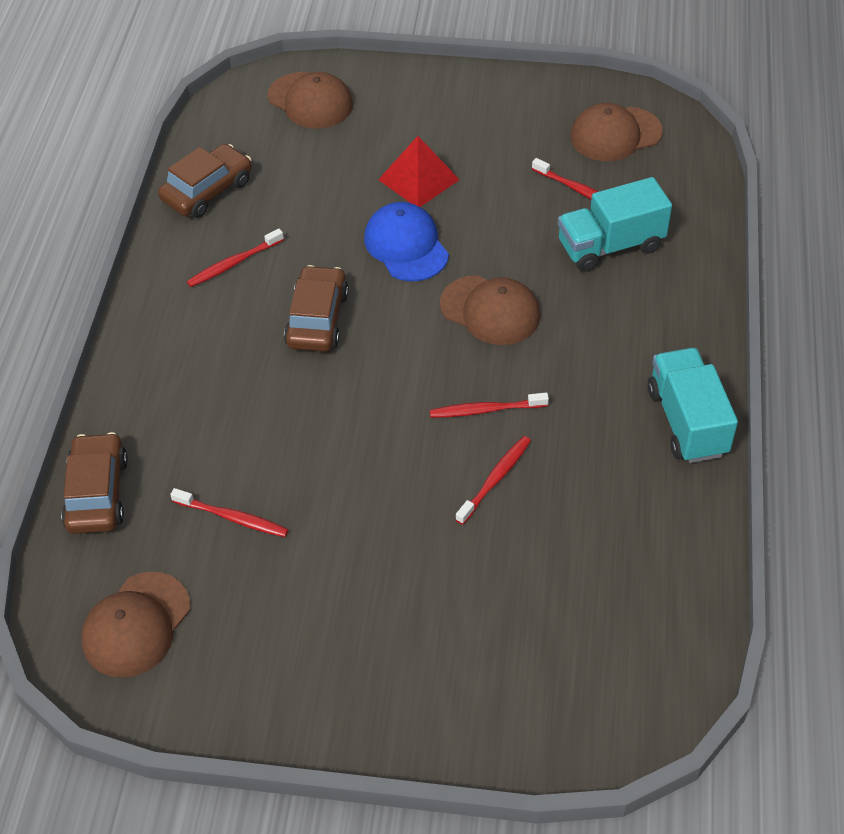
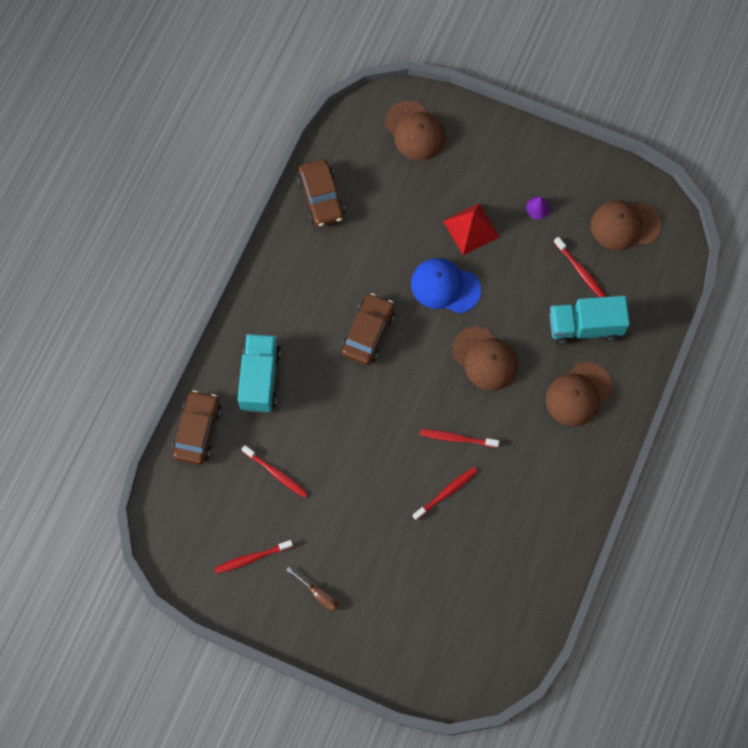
camera: 15 degrees right, 20 degrees up
(136, 625) = (202, 532): brown cap -> brown cap (578, 394)
(207, 190) = (321, 197): brown car -> brown car turned 105 degrees clockwise
(233, 263) = (324, 269): red toothbrush -> red toothbrush (251, 558)
(345, 663) = (318, 594): none -> brown screwdriver
(406, 246) = (445, 286): blue cap -> blue cap turned 60 degrees counterclockwise
(497, 141) = (538, 208): none -> purple cone
(686, 422) = (583, 485): turquoise truck -> turquoise truck (260, 379)

